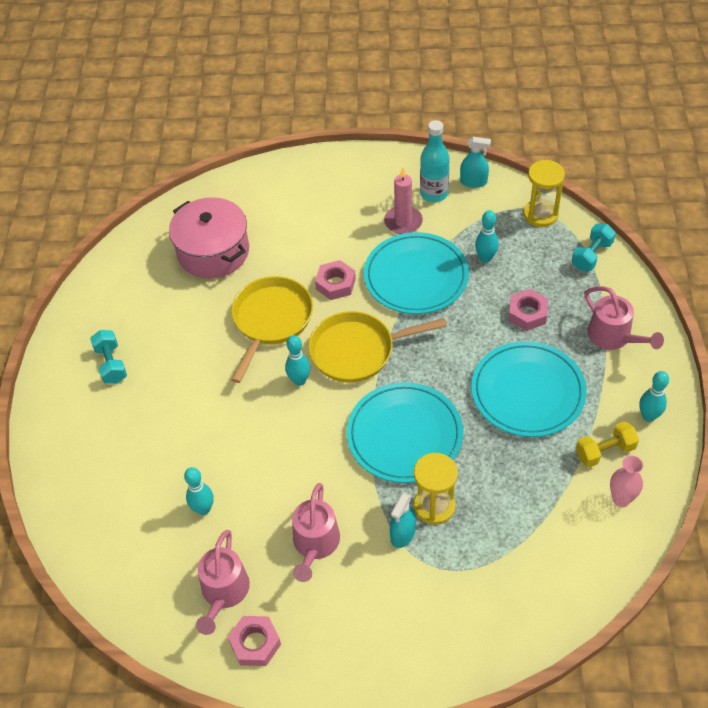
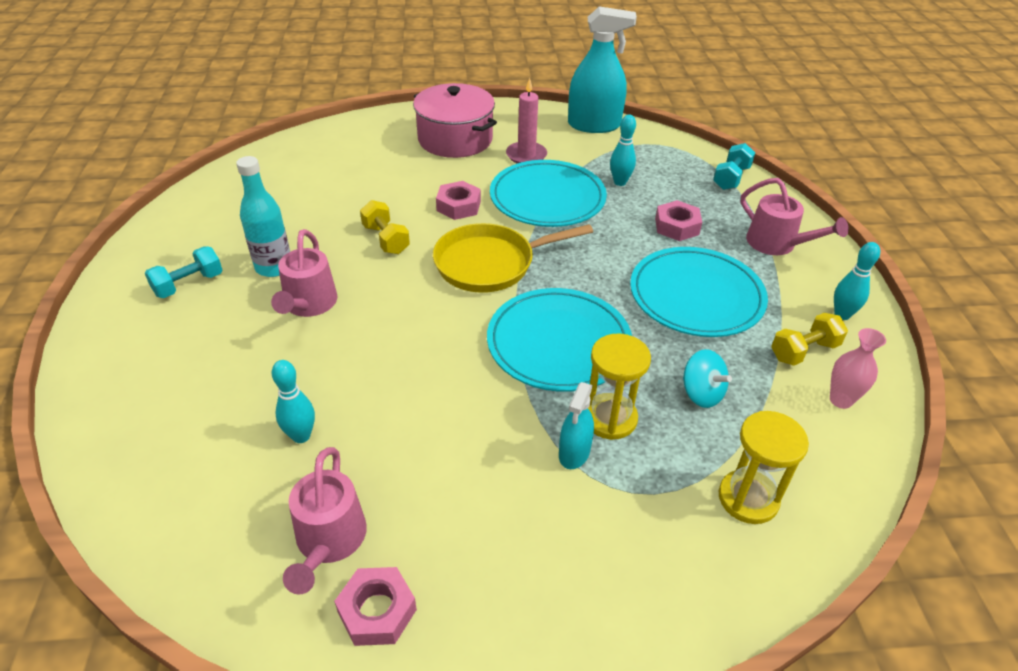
camera: 10 degrees left, 10 degrees down
(111, 364) = (189, 284): turquoise dumbbell -> turquoise dumbbell turned 75 degrees clockwise
(213, 252) = (318, 182): pink pot -> pink pot (455, 139)
(271, 321) = (386, 239): yellow pan -> yellow dumbbell
(299, 380) = (423, 293): turquoise bowling pin -> none
(315, 545) = (457, 472): pink watering can -> pink watering can (308, 305)
(434, 193) = (555, 134): turquoise bottle -> turquoise bottle (274, 267)
(473, 182) = (594, 125): turquoise spray bottle -> turquoise spray bottle, size x1.89
(510, 487) = (701, 393): none -> turquoise spinning top
(540, 214) = (669, 148): yellow hourglass -> yellow hourglass (748, 498)

